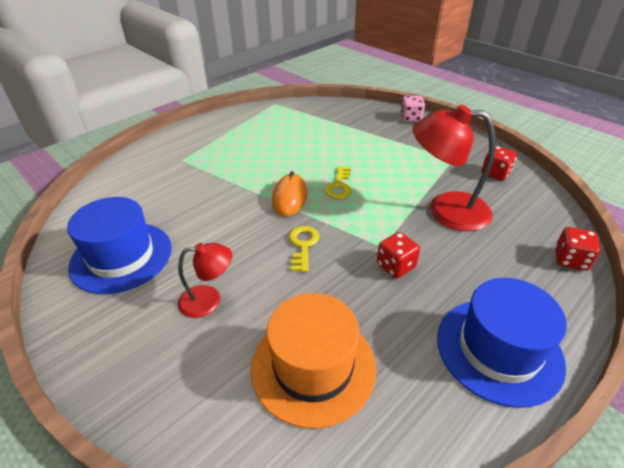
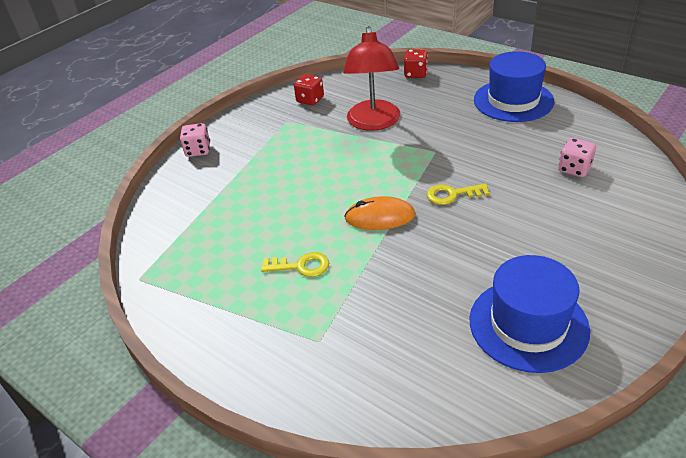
camera: 95 degrees left, 0 degrees up
(209, 300) = (548, 237): red lamp -> none
(313, 366) = (574, 169): orange hat -> pink dice
(339, 186) = (350, 186): yellow key -> yellow key (301, 266)
(395, 266) = (456, 143): red dice -> none

